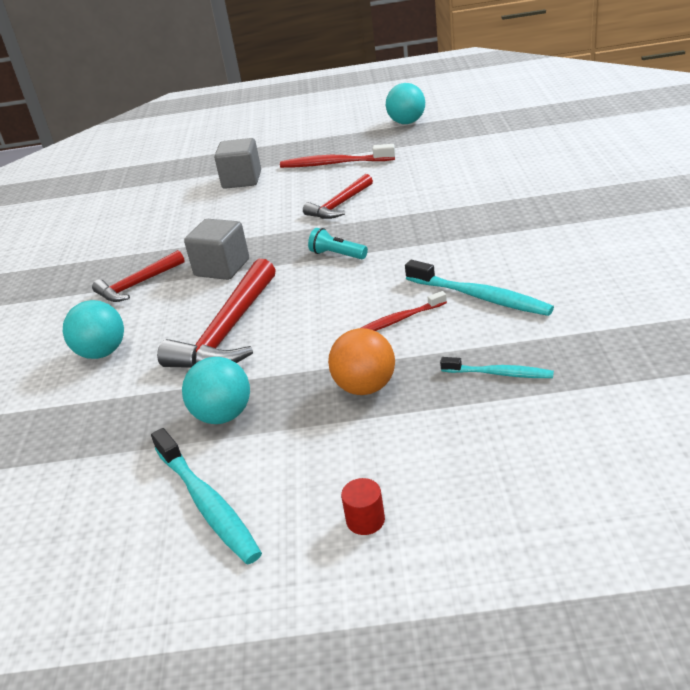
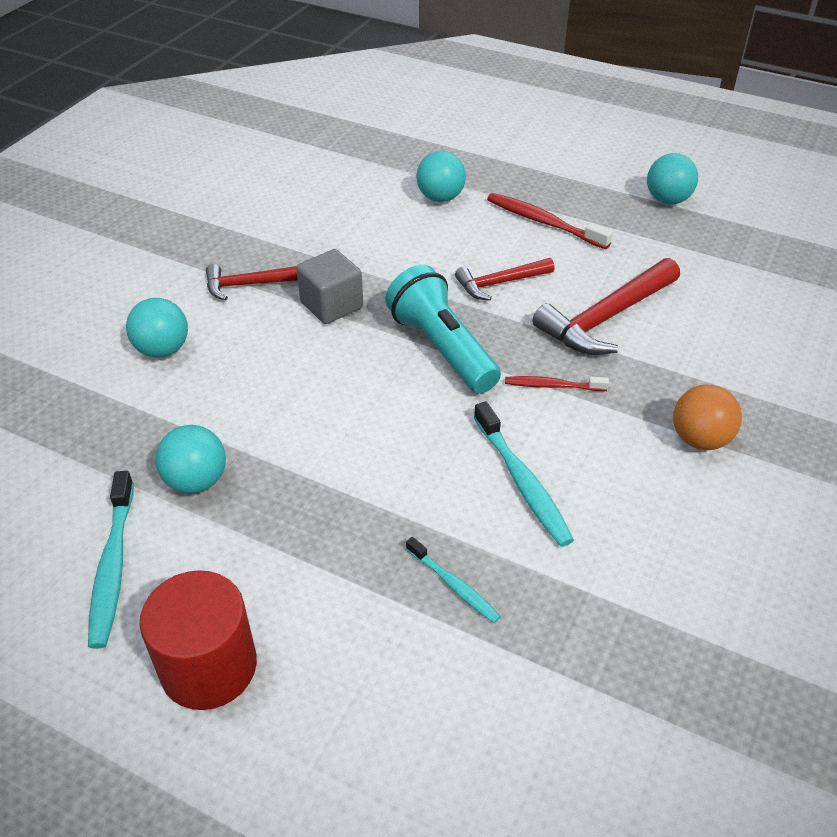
camera: 25 degrees right, 10 degrees up
(228, 331) = (275, 387): red hammer -> red hammer (606, 318)
(242, 180) = (440, 198): grey cube -> turquoise ball
(337, 255) = (442, 348): turquoise flashlight -> turquoise flashlight, size x2.18
(365, 387) = (329, 524): orange ball -> orange ball (700, 439)
(365, 520) = (209, 666): red cylinder -> red cylinder, size x2.46
(400, 319) = (426, 464): red toothbrush -> red toothbrush (552, 386)

